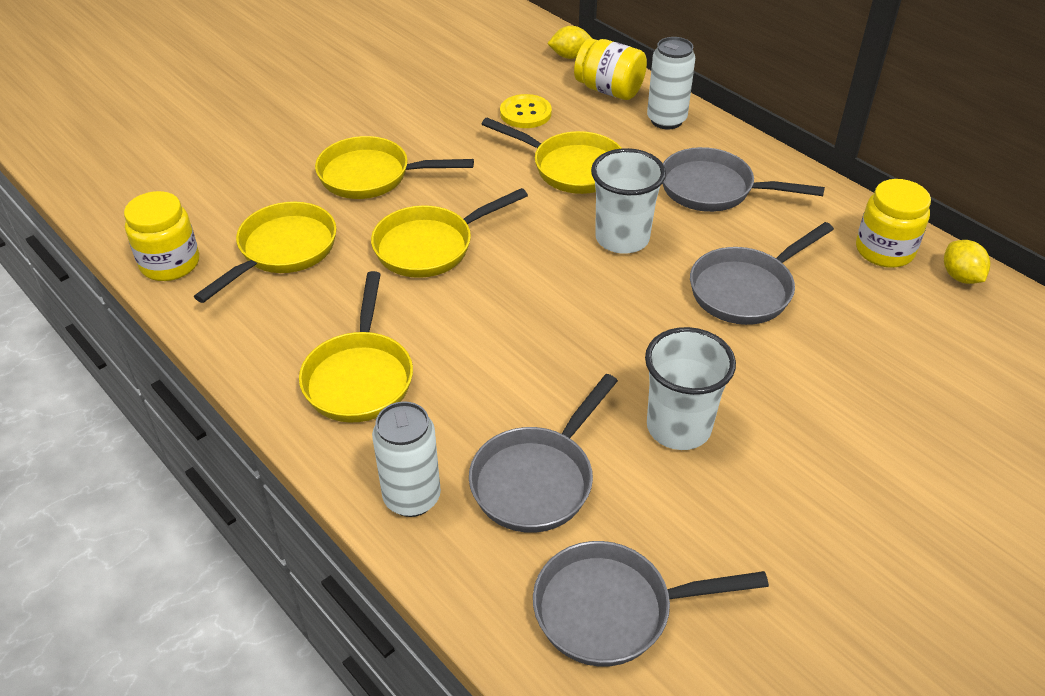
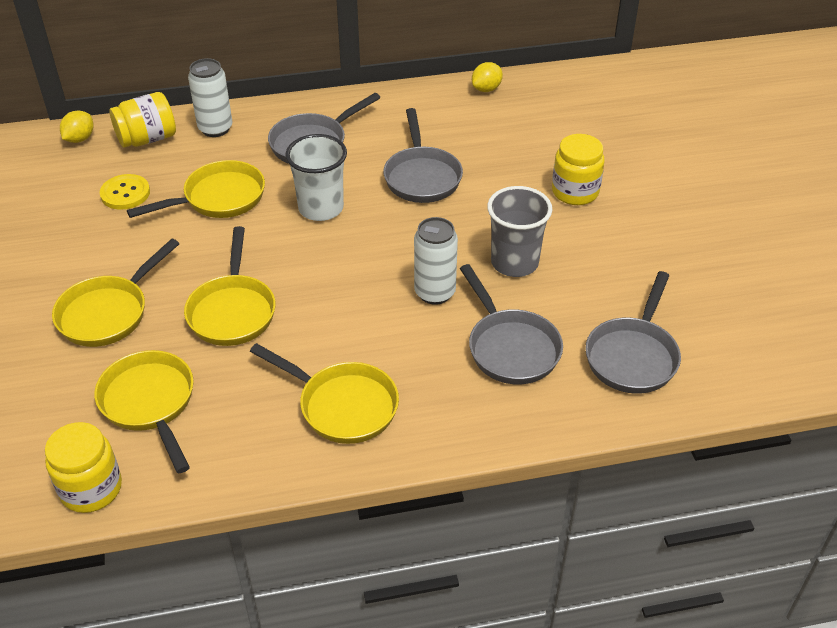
camera: 60 degrees left, 0 degrees up
(412, 498) = (481, 418): white can -> white can (435, 293)
(678, 427) = (514, 263): white cup -> grey cup
(884, 250) = (439, 104): yellow jar -> yellow jar (575, 192)
(960, 277) = (486, 89): yellow lemon -> yellow lemon turned 60 degrees counterclockwise

